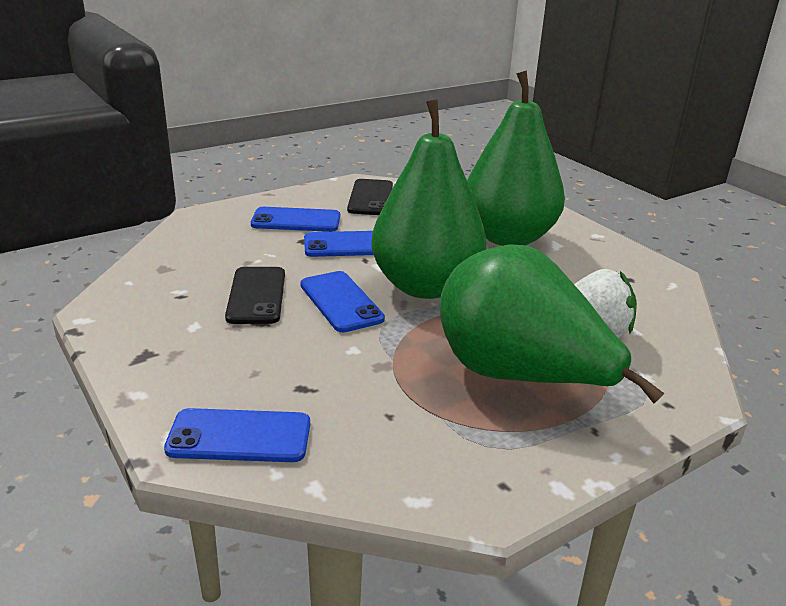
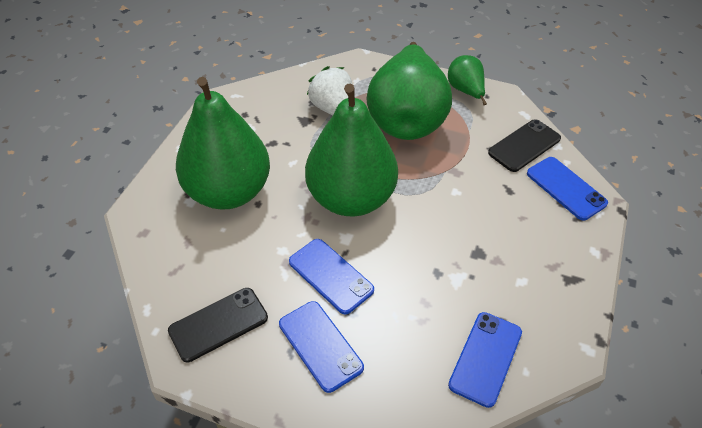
camera: 125 degrees left, 20 degrees up
(256, 295) = (456, 277): black phone -> black phone (524, 146)
(341, 302) = (415, 228): blue phone -> blue phone (485, 358)
(536, 467) = (465, 91): none -> green pear

